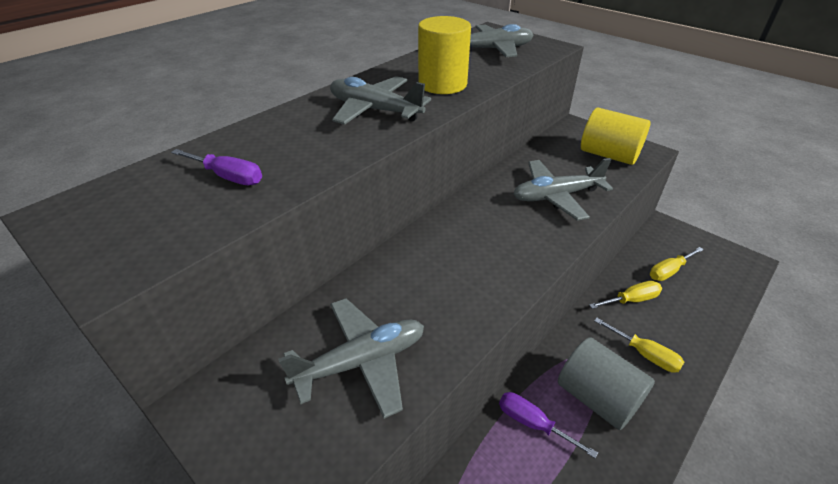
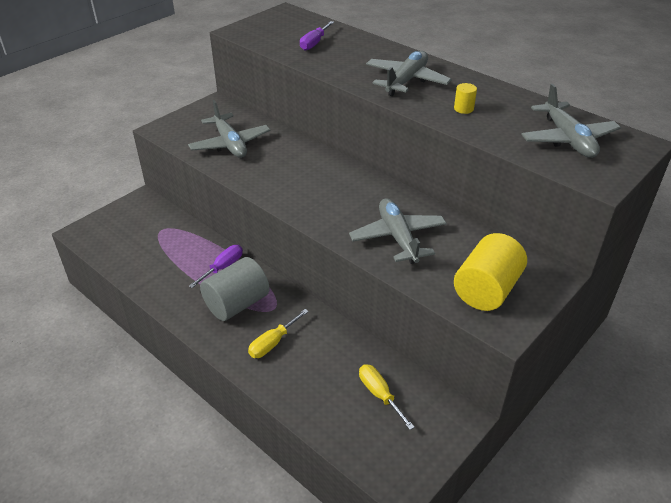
camera: 90 degrees right, 0 degrees up
(442, 84) = (463, 109): yellow cylinder -> yellow cylinder, size x0.44
(631, 300) = (336, 350): yellow screwdriver -> none

